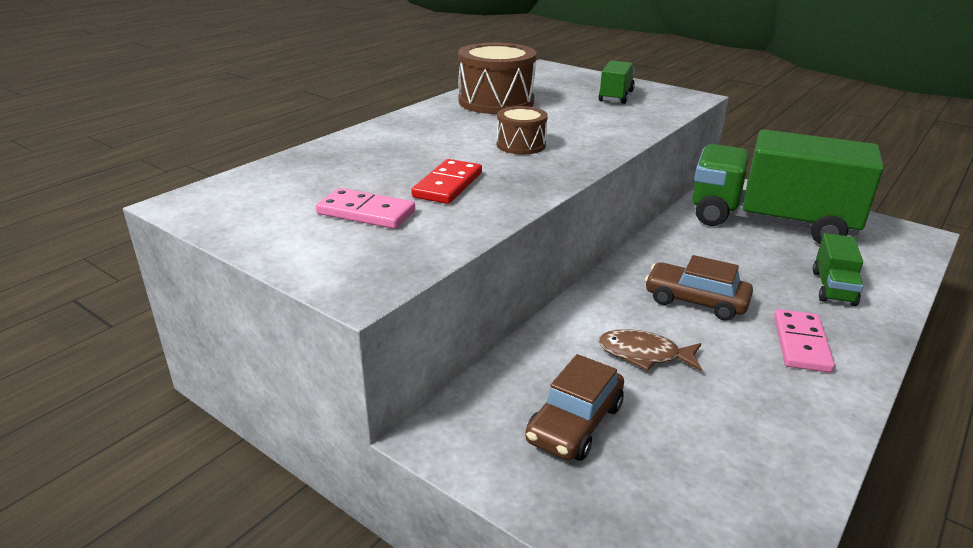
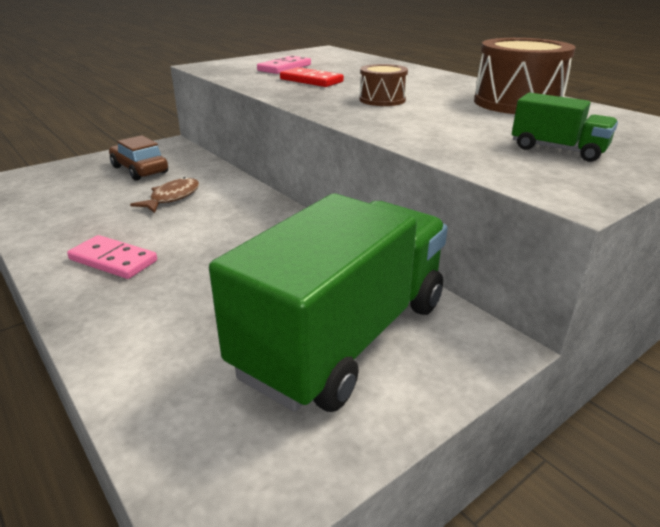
camera: 105 degrees right, 0 degrees up
(695, 301) = (213, 232): brown car -> none
(833, 287) = (166, 318): green truck -> none

